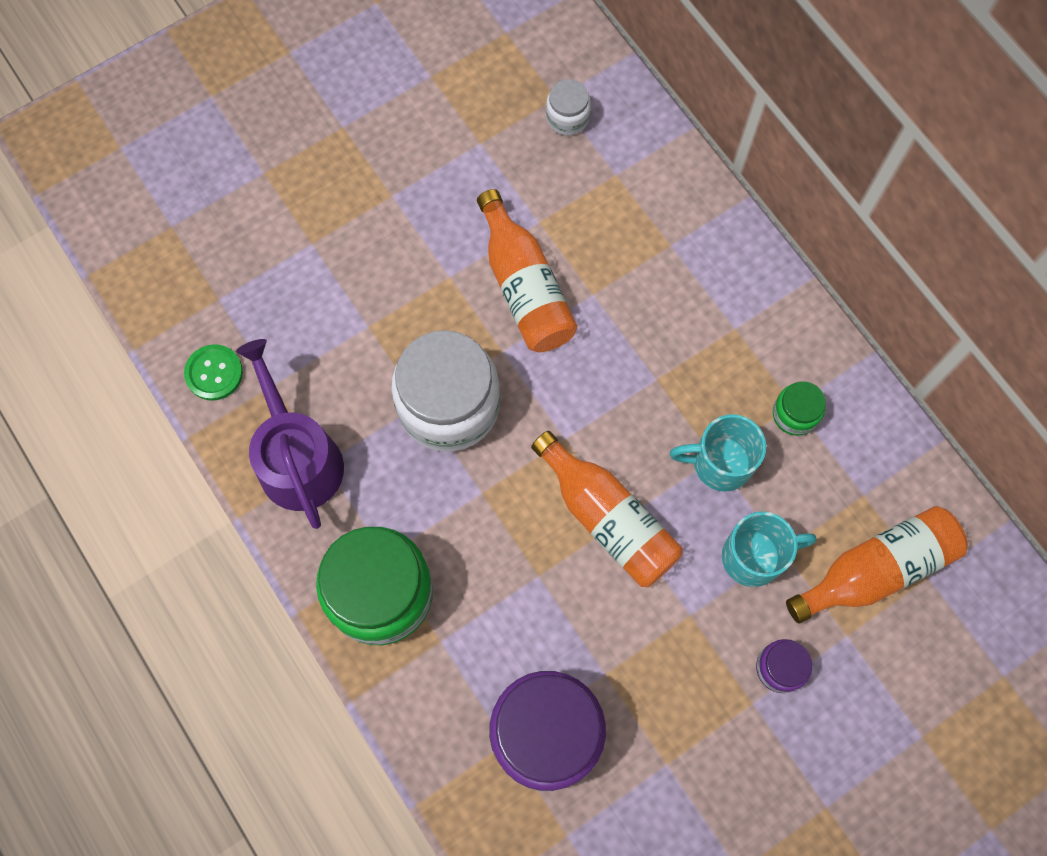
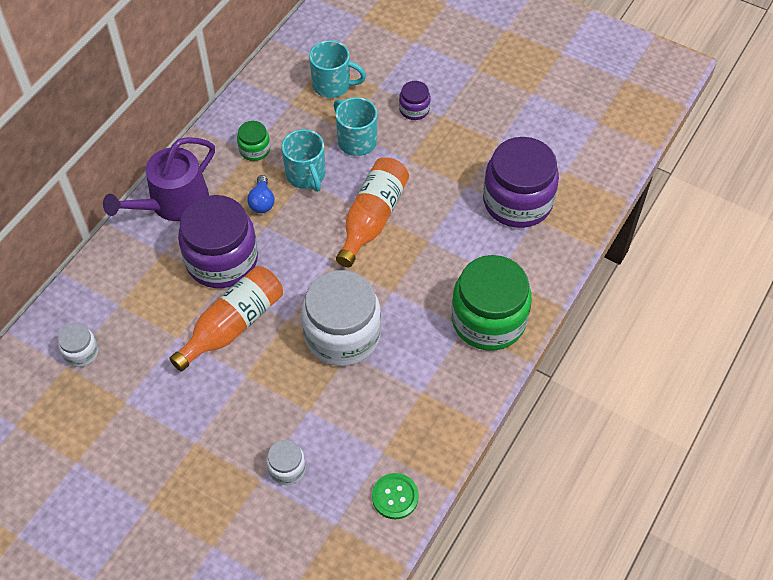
camera: 115 degrees left, 15 degrees down
(297, 457) = (427, 410): purple watering can -> purple watering can (173, 203)
(309, 276) = (287, 468): none -> white jar
(627, 308) = (222, 260): none -> purple jar
(699, 390) = (262, 202): none -> blue light bulb
(875, 569) = (333, 85): orange bottle -> turquoise mug

